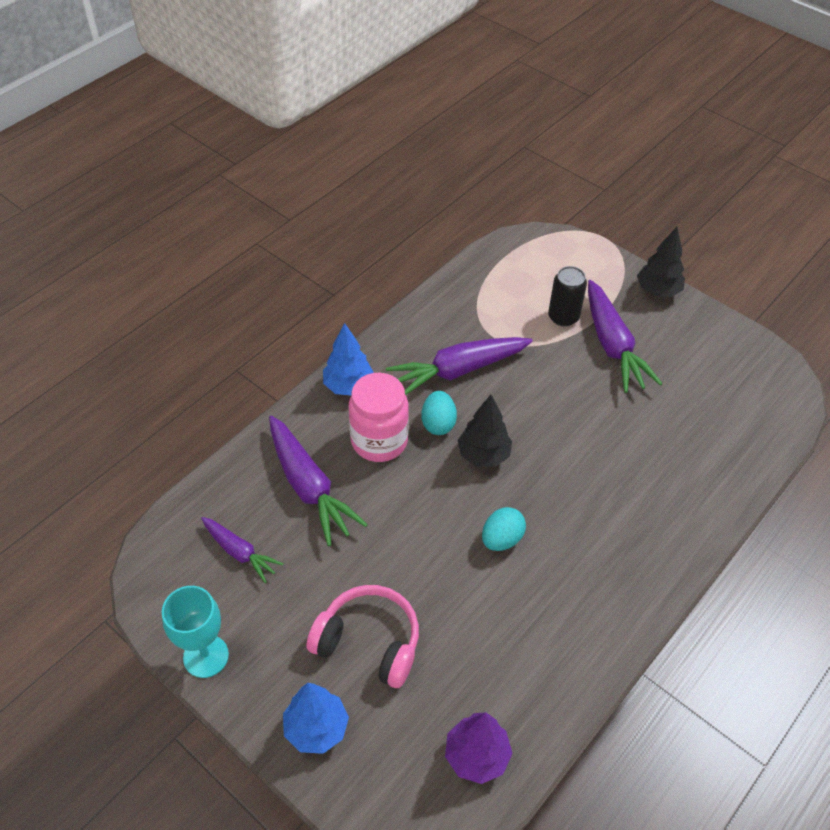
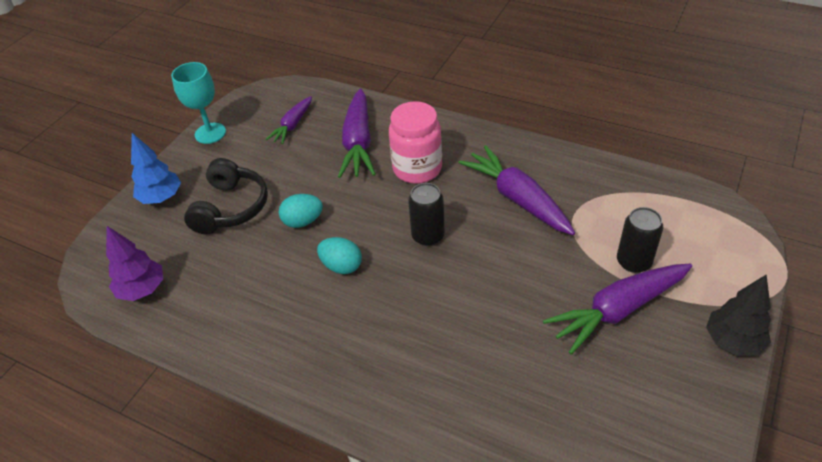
camera: 80 degrees right, 5 degrees down
(309, 487) = (358, 143): purple carrot -> purple carrot turned 45 degrees counterclockwise
(348, 386) = (466, 138): blue tree -> none
(369, 642) = (231, 208): pink headphones -> black headphones
(438, 423) = (450, 199): turquoise egg -> turquoise egg (303, 221)
(483, 455) = (428, 236): black tree -> black can

